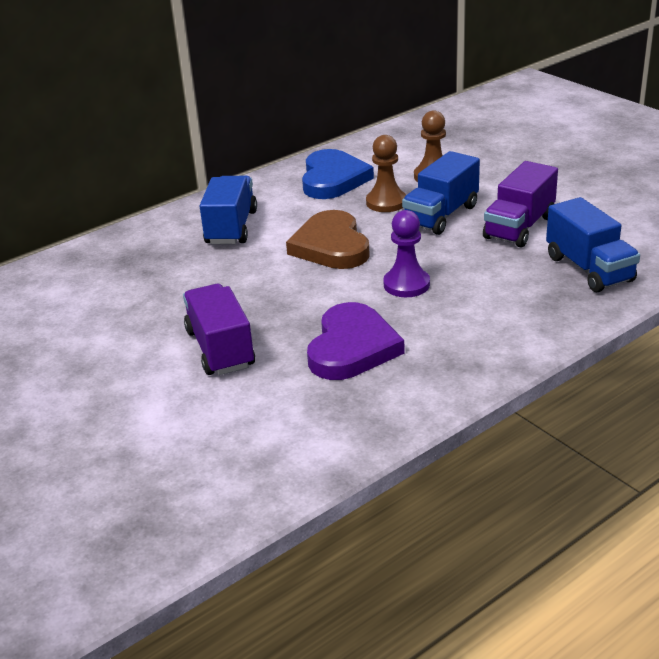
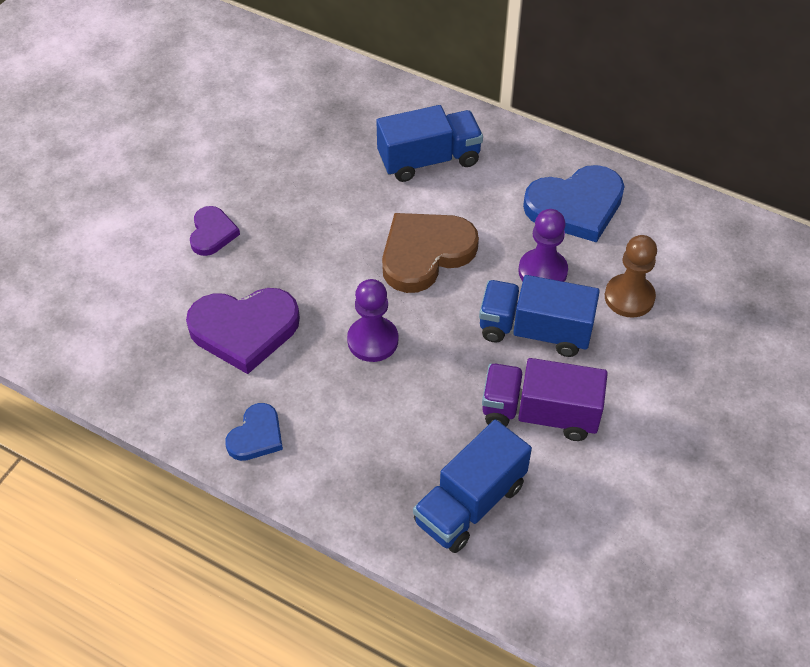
camera: 65 degrees right, 20 degrees up
(220, 349) = (212, 233): purple truck -> purple heart
(386, 202) = (542, 271): brown pawn -> purple pawn
(476, 358) = (256, 436): none -> blue heart

